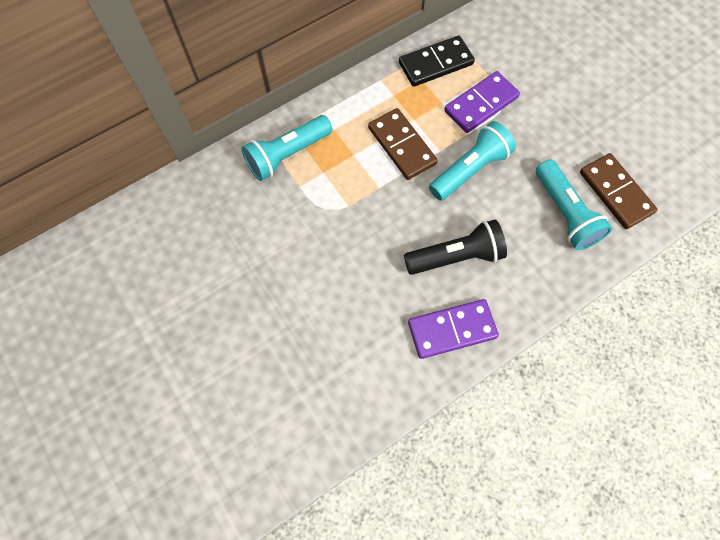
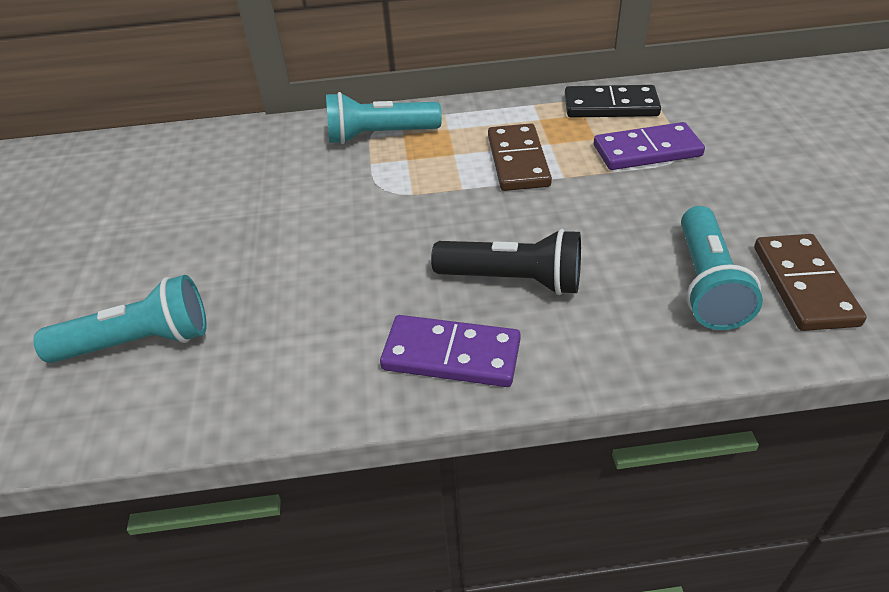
camera: 30 degrees right, 25 degrees down
(470, 169) = (592, 203): turquoise flashlight -> turquoise flashlight (139, 342)

